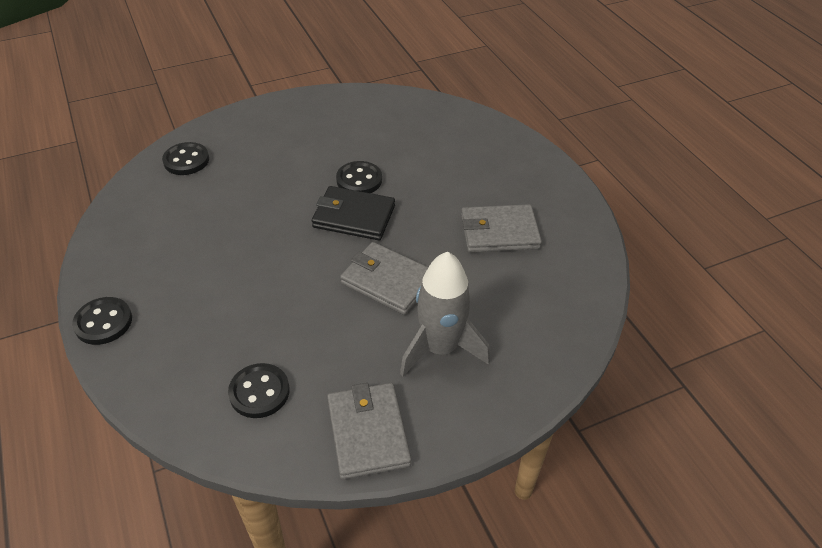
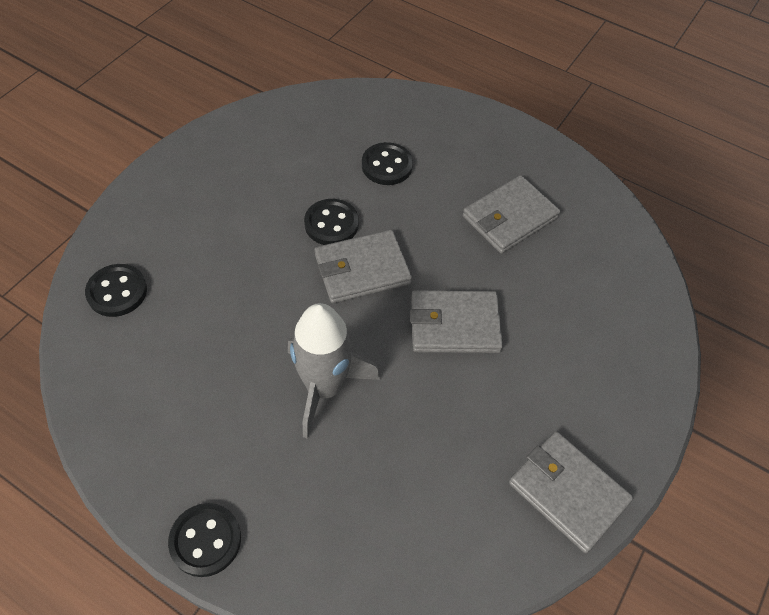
camera: 35 degrees left, 10 degrees up
(259, 392) = (438, 515): black button -> black button (387, 165)
(354, 216) = (362, 269): black wallet -> grey wallet
(440, 348) = (557, 369): grey rocket -> grey rocket (324, 388)

